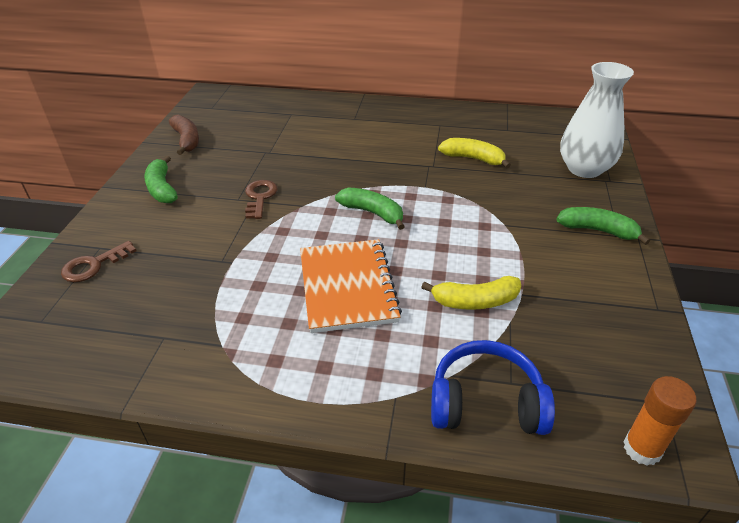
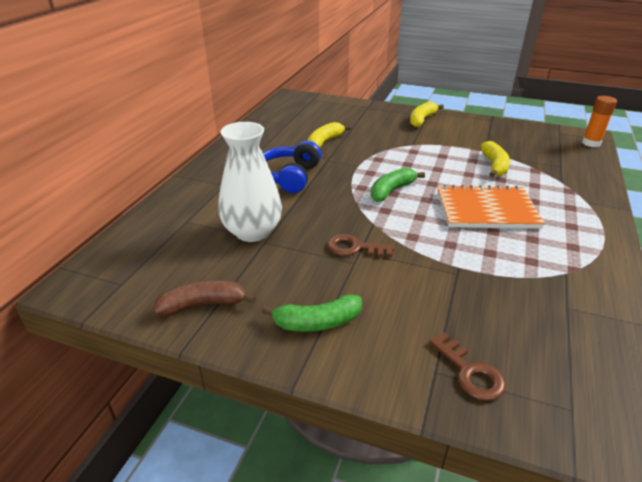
camera: 80 degrees left, 5 degrees down
(486, 403) = (579, 175): blue headphones -> blue headphones (290, 176)
(584, 169) = (352, 110): white vase -> white vase (252, 231)
(598, 230) = (422, 120): green banana -> yellow banana

